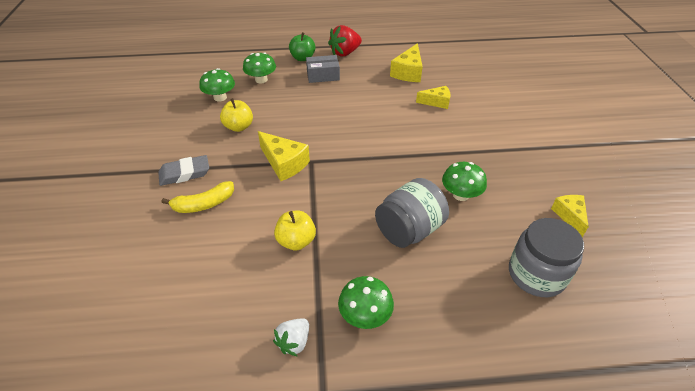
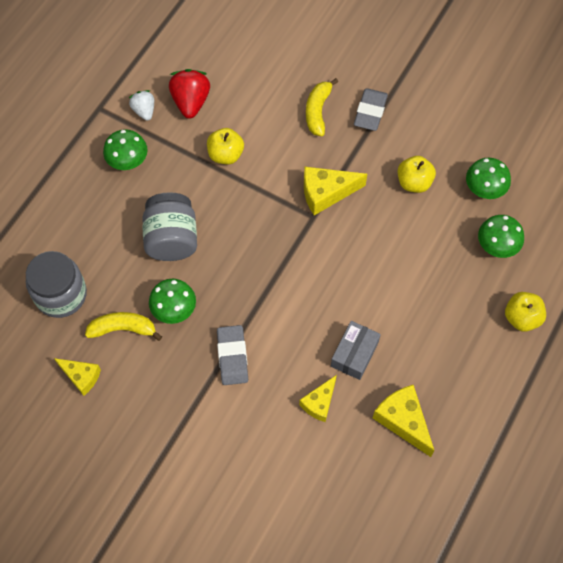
camera: 125 degrees right, 20 degrees up
(302, 58) = (521, 318): green apple -> yellow apple
(323, 75) = (462, 316): grey box -> grey box (354, 354)
(345, 53) = (503, 377): red strawberry -> red strawberry (191, 102)
(455, 148) = (232, 356): none -> grey eraser
(509, 215) = (123, 328): none -> yellow banana

